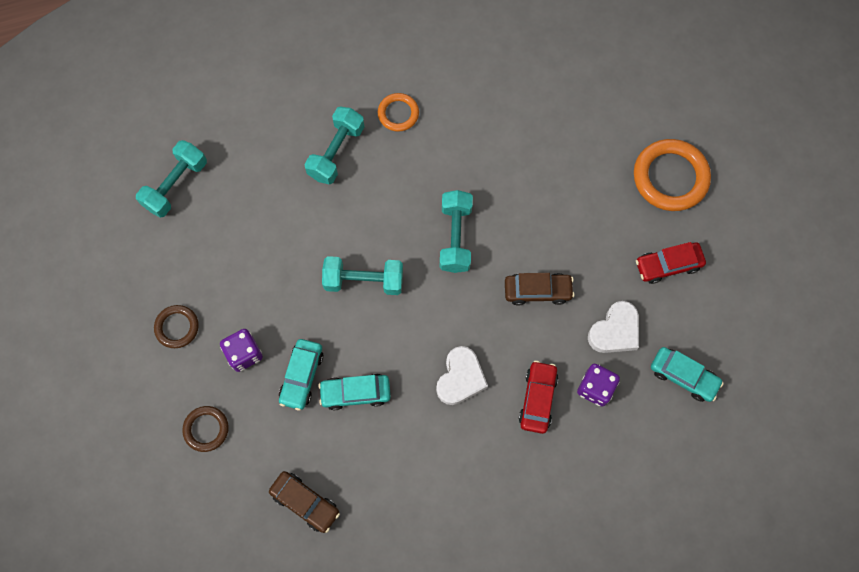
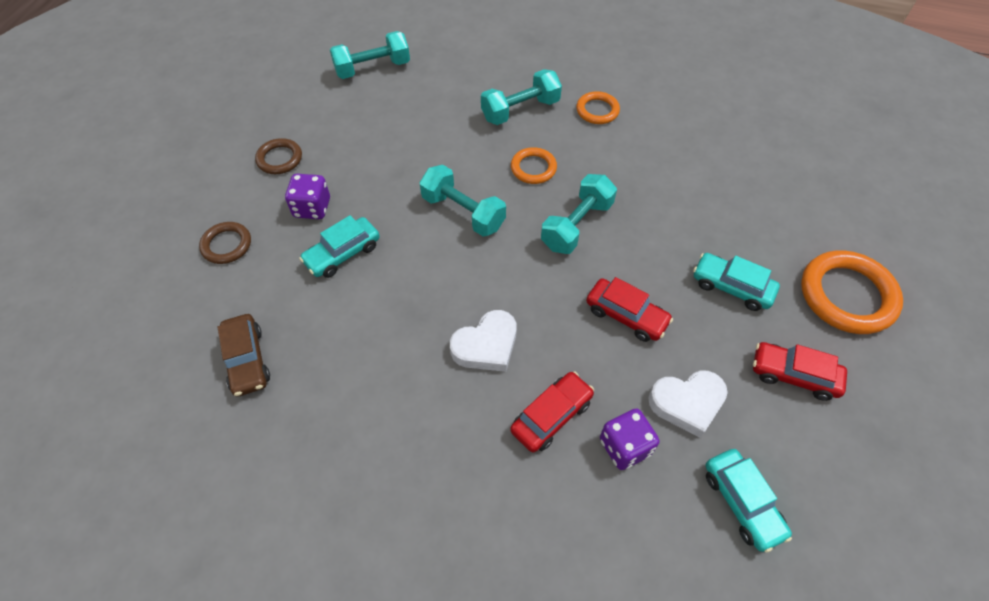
camera: 35 degrees right, 15 degrees down
(355, 393) = (376, 296): turquoise car -> turquoise car (731, 287)
(387, 205) = (533, 168): none -> orange ring
(537, 291) = (626, 315): brown car -> red car

